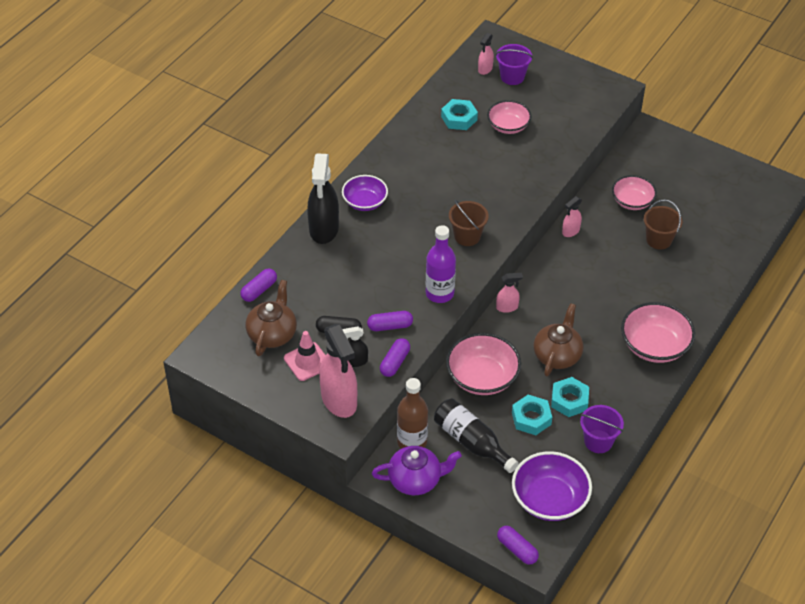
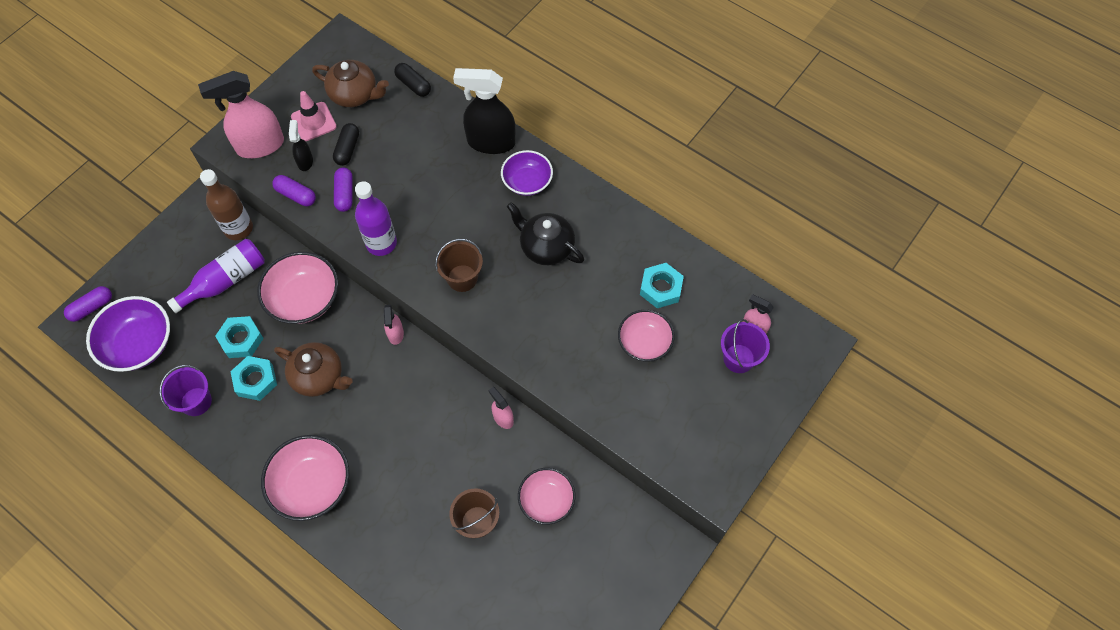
camera: 95 degrees right, 15 degrees up
(259, 290) = (413, 85): purple capsule -> black capsule
(415, 480) = (194, 228): purple teapot -> none
(430, 186) = (546, 247): none -> black teapot
(471, 442) = (225, 281): black bottle -> purple bottle

